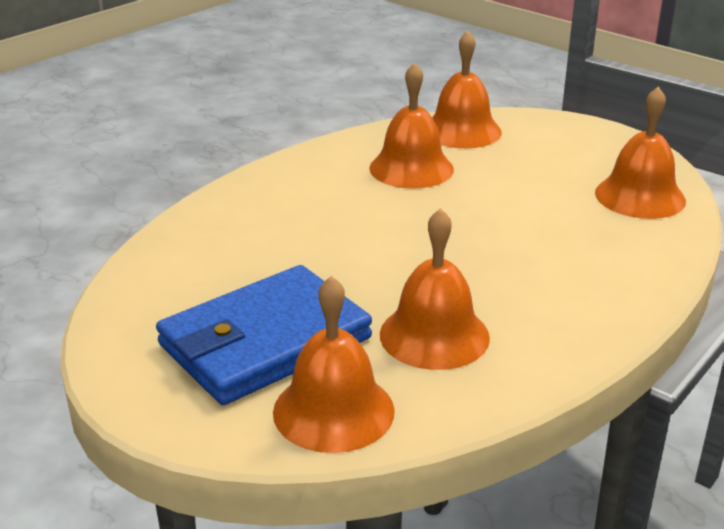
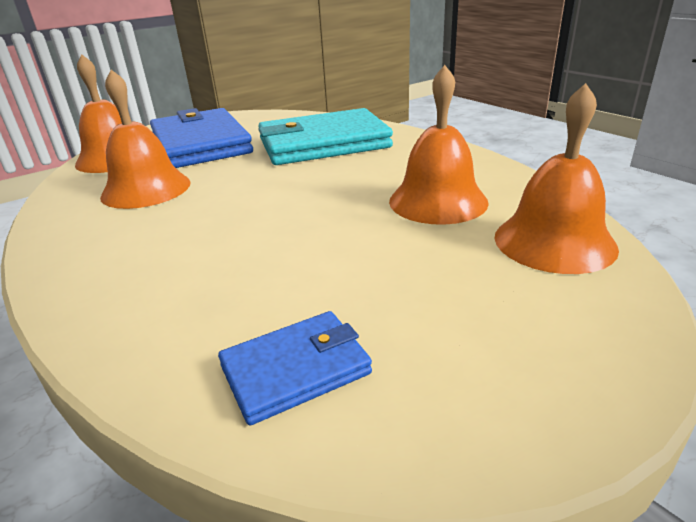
camera: 105 degrees right, 0 degrees up
(264, 240) = (323, 144): none -> turquoise wallet
(640, 196) = (295, 369): orange bell -> blue wallet

